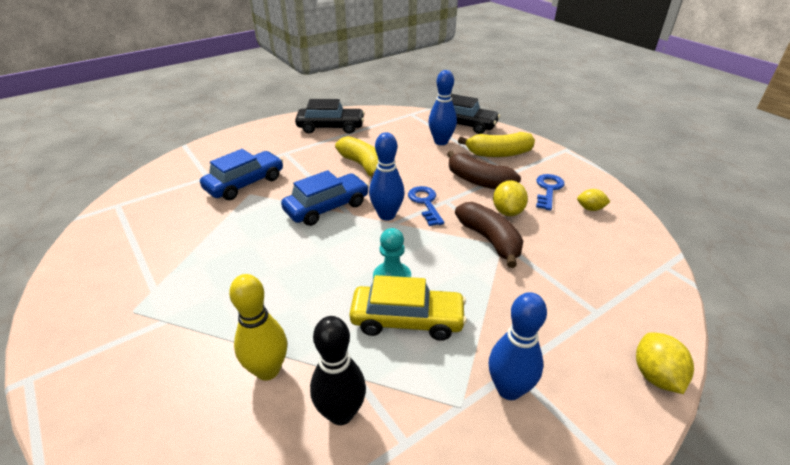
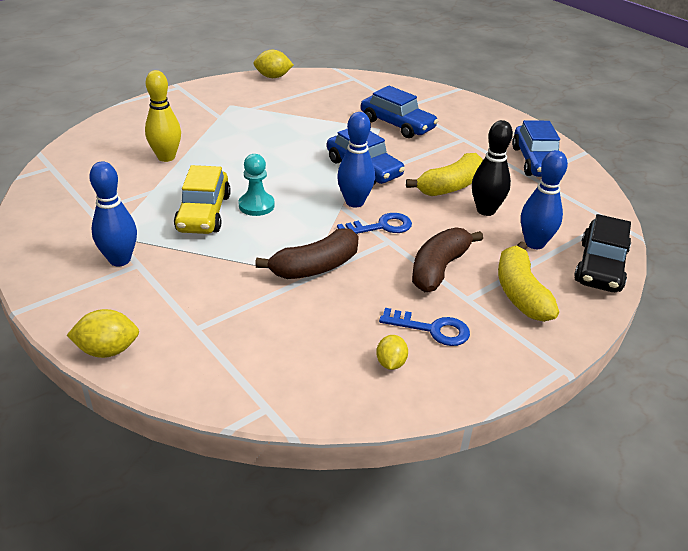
camera: 85 degrees right, 0 degrees up
(331, 127) = (536, 162): black car -> blue car
(341, 413) = (122, 186): black bowling pin -> black bowling pin (486, 210)
(507, 211) = (373, 286): yellow lemon -> yellow lemon (273, 77)

